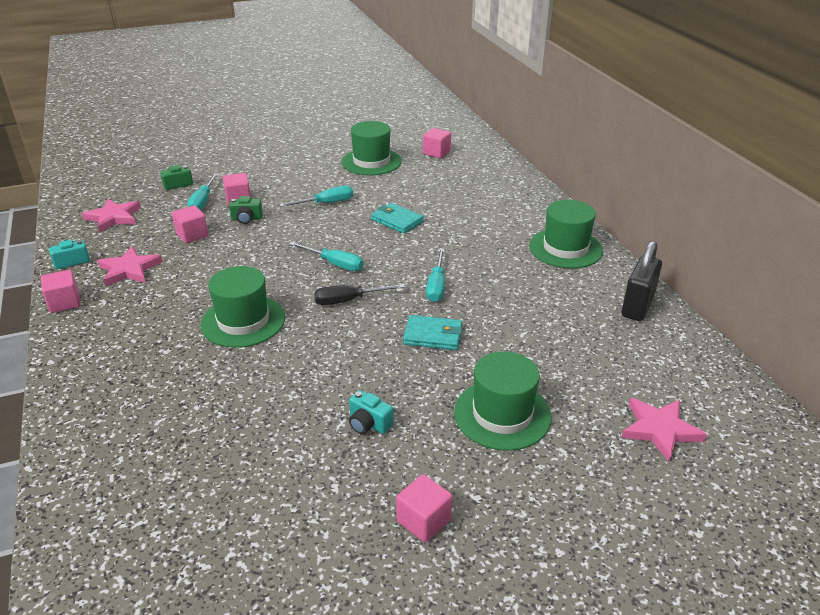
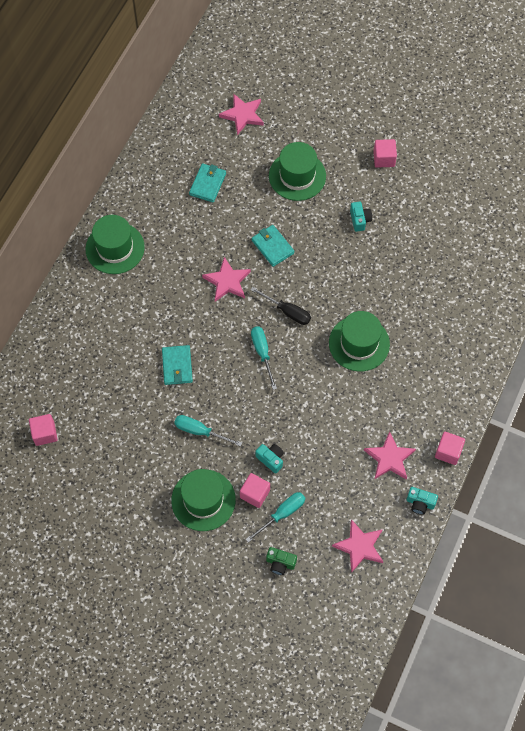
camera: 135 degrees left, 30 degrees up
(192, 235) = (322, 469): pink cube -> none
(246, 219) = (271, 459): green camera -> turquoise camera
(371, 162) = (107, 465): green hat -> green hat (203, 500)
(436, 286) = (227, 281): turquoise screwdriver -> pink star
(576, 340) = (207, 184): none -> turquoise wallet
(637, 306) = (146, 176): black padlock -> none

